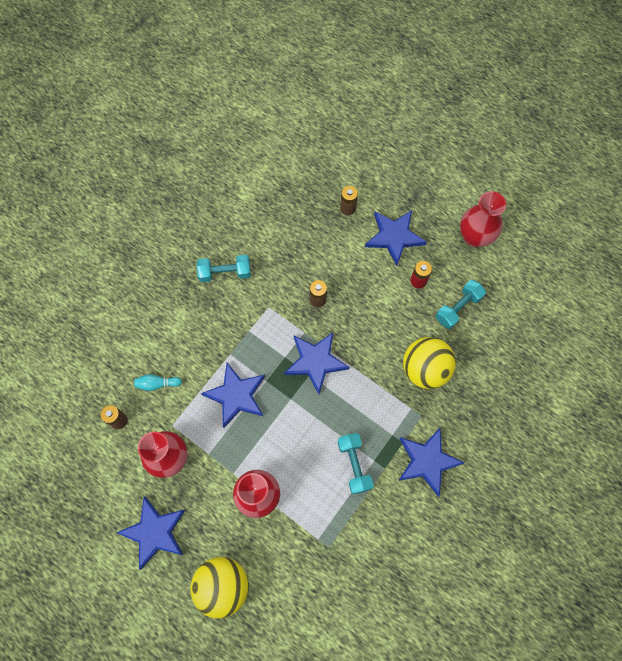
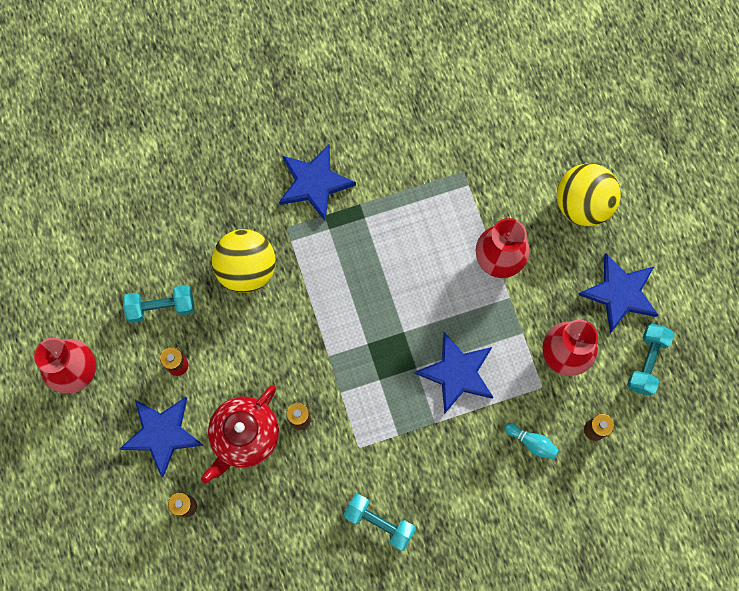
camera: 145 degrees left, 5 degrees up
(316, 362) = (351, 352): blue star -> none
(344, 267) = (244, 436): none -> red teapot
(354, 465) = (386, 226): turquoise dumbbell -> turquoise dumbbell (647, 362)

